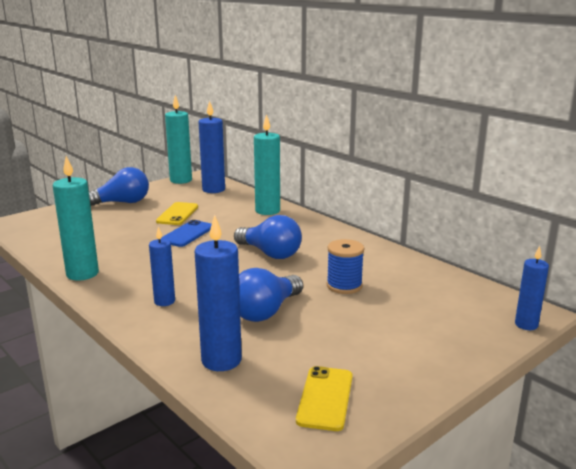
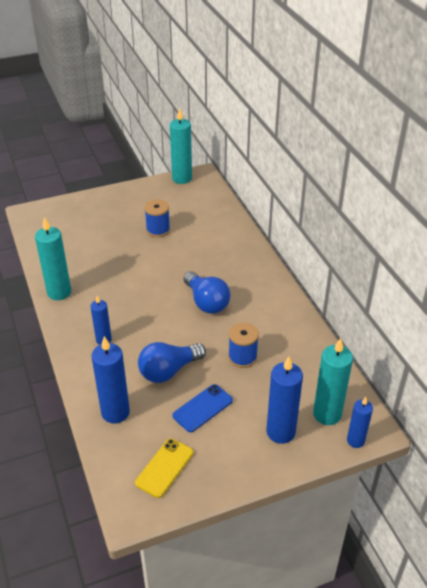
camera: 20 degrees right, 20 degrees up
(122, 203) = (120, 203): blue light bulb -> none
(177, 214) = (158, 230): yellow phone -> blue spool
(187, 234) = (154, 260): blue phone -> blue phone (202, 408)
(213, 189) = (203, 199): blue candle -> blue candle (280, 432)
(267, 211) = (234, 242): turquoise candle -> turquoise candle (327, 414)

